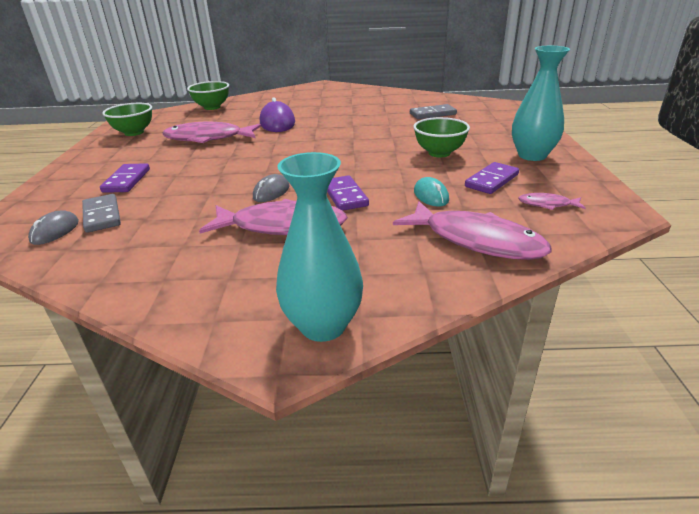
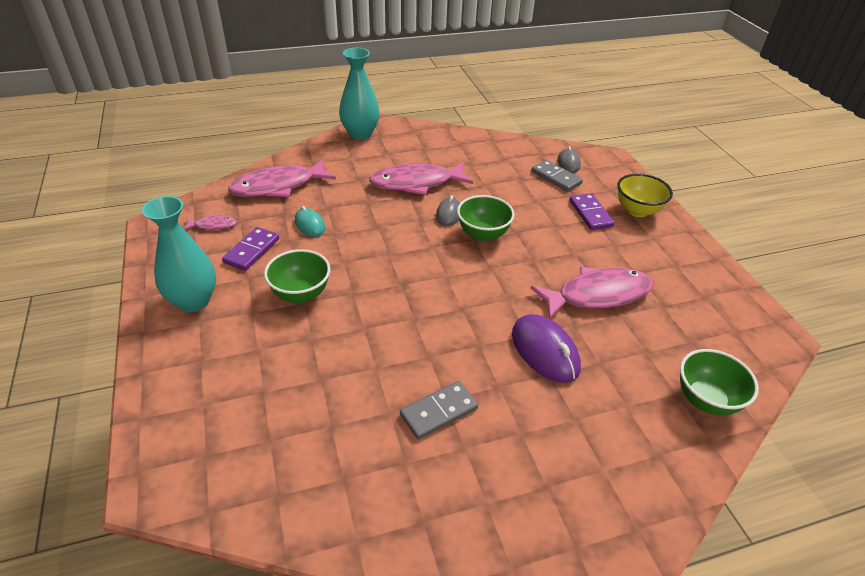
camera: 160 degrees right, 10 degrees up
(78, 179) = (637, 210): none -> yellow bowl
(134, 132) = (710, 298): green bowl -> green bowl (483, 234)
(345, 196) = (383, 217): purple domino -> none
(432, 114) = (309, 418): grey domino -> grey domino (439, 412)
(476, 240) = (278, 186): pink fish -> pink fish turned 45 degrees counterclockwise

